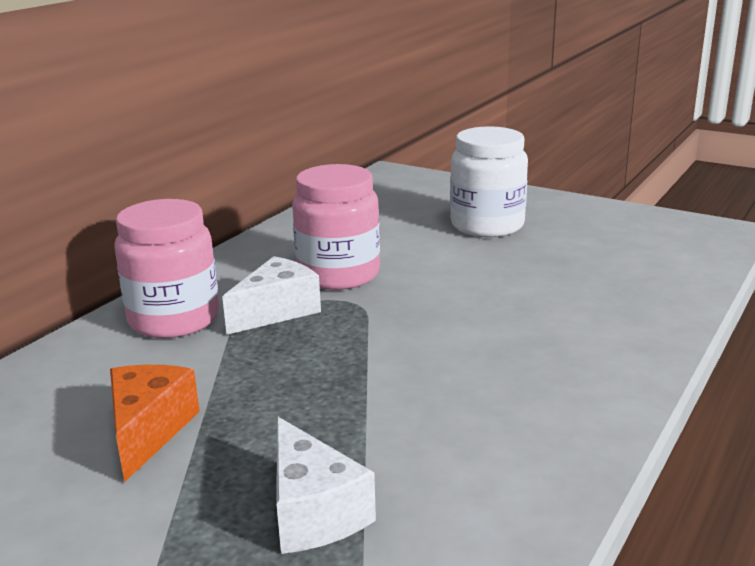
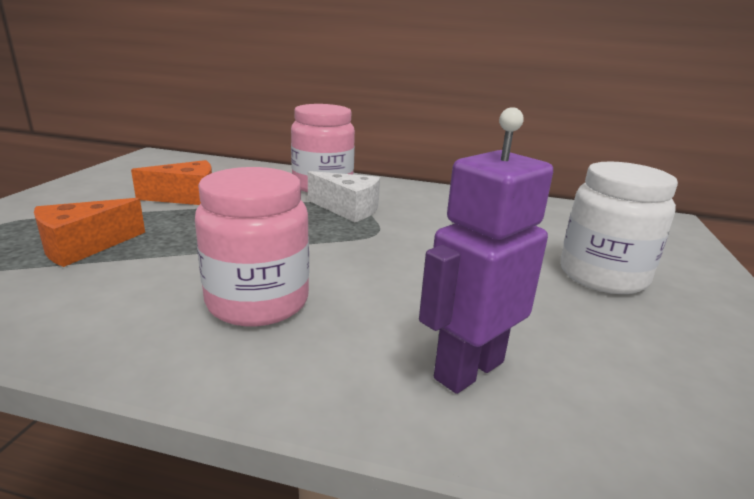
camera: 70 degrees right, 0 degrees up
(313, 511) = (83, 247): white cheese -> orange cheese
(338, 274) = (423, 221): pink jar -> pink jar (258, 302)
(613, 302) = (468, 369): none -> purple robot

